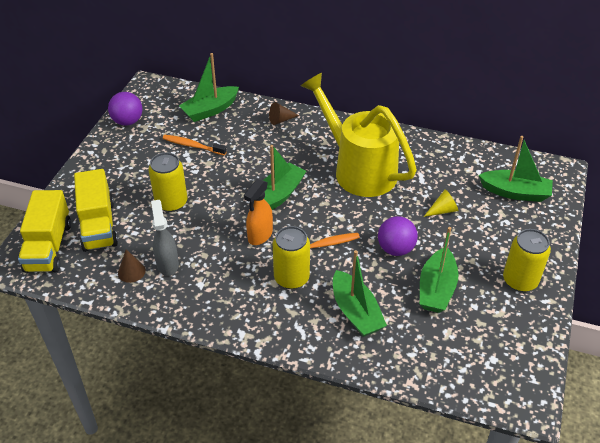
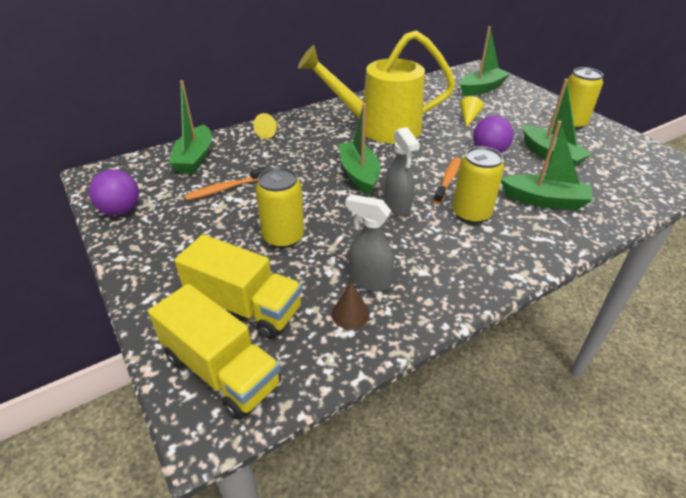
camera: 50 degrees left, 5 degrees down
(260, 235) = (397, 206): orange spray bottle -> grey spray bottle
(281, 120) = (269, 133): brown cone -> yellow cone

